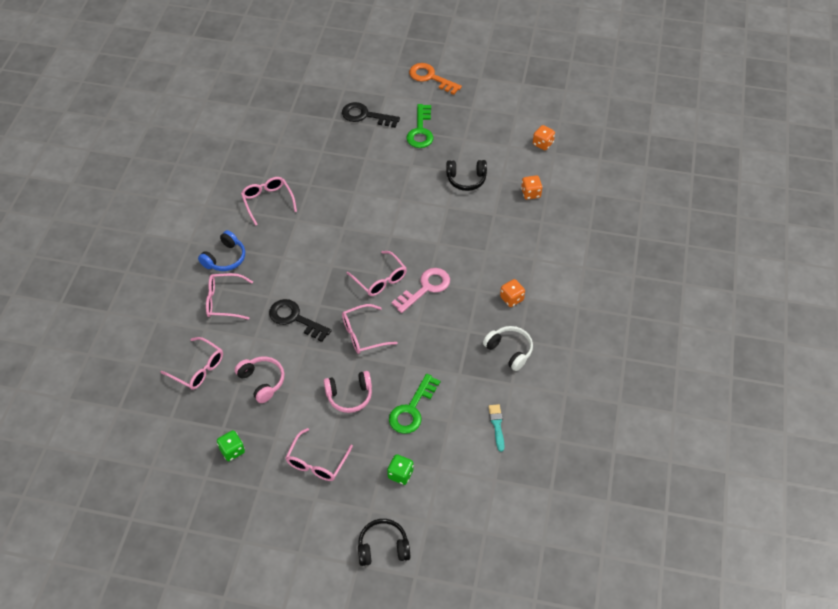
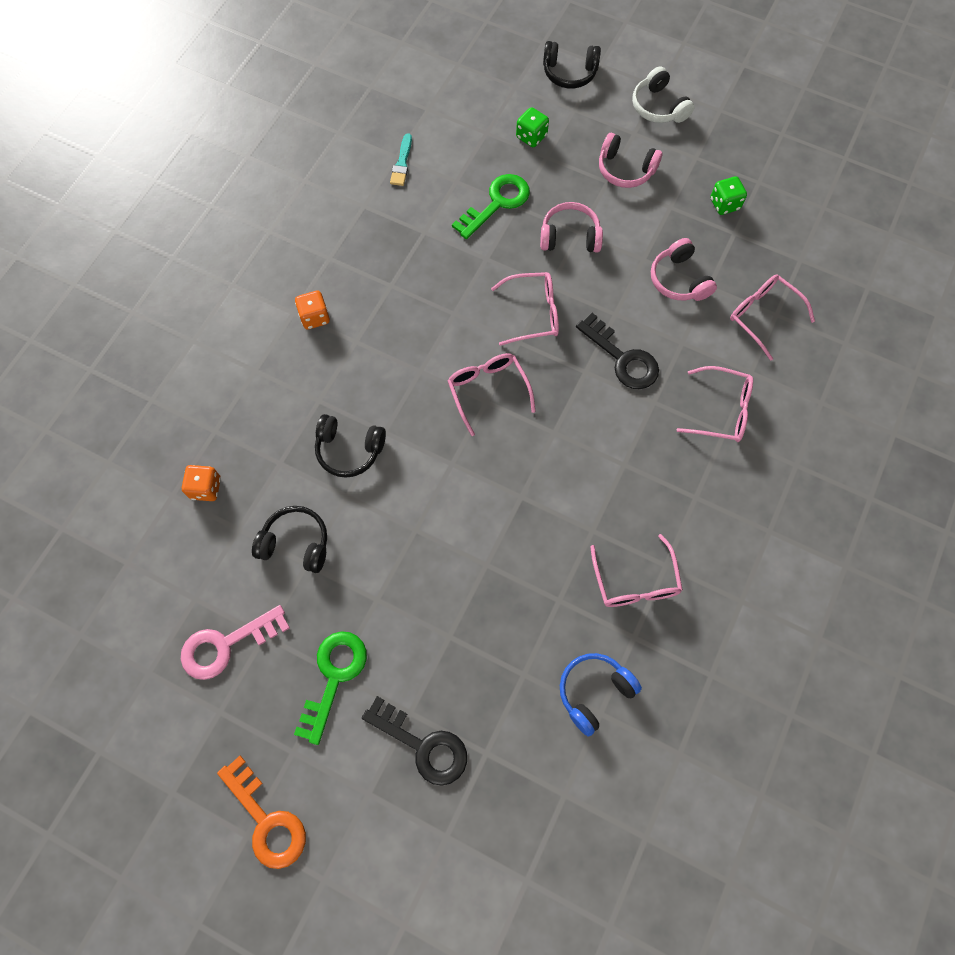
camera: 165 degrees left, 15 degrees up
(225, 258) = (715, 484): blue headphones -> blue headphones (594, 692)
(316, 462) = (625, 170): pink glasses -> pink headphones
(425, 288) = (427, 361): pink key -> pink key (226, 644)
(455, 229) = (349, 450): none -> black headphones
(509, 350) = (349, 247): white headphones -> white headphones (658, 107)
(543, 144) = (136, 588): orange dice -> none

